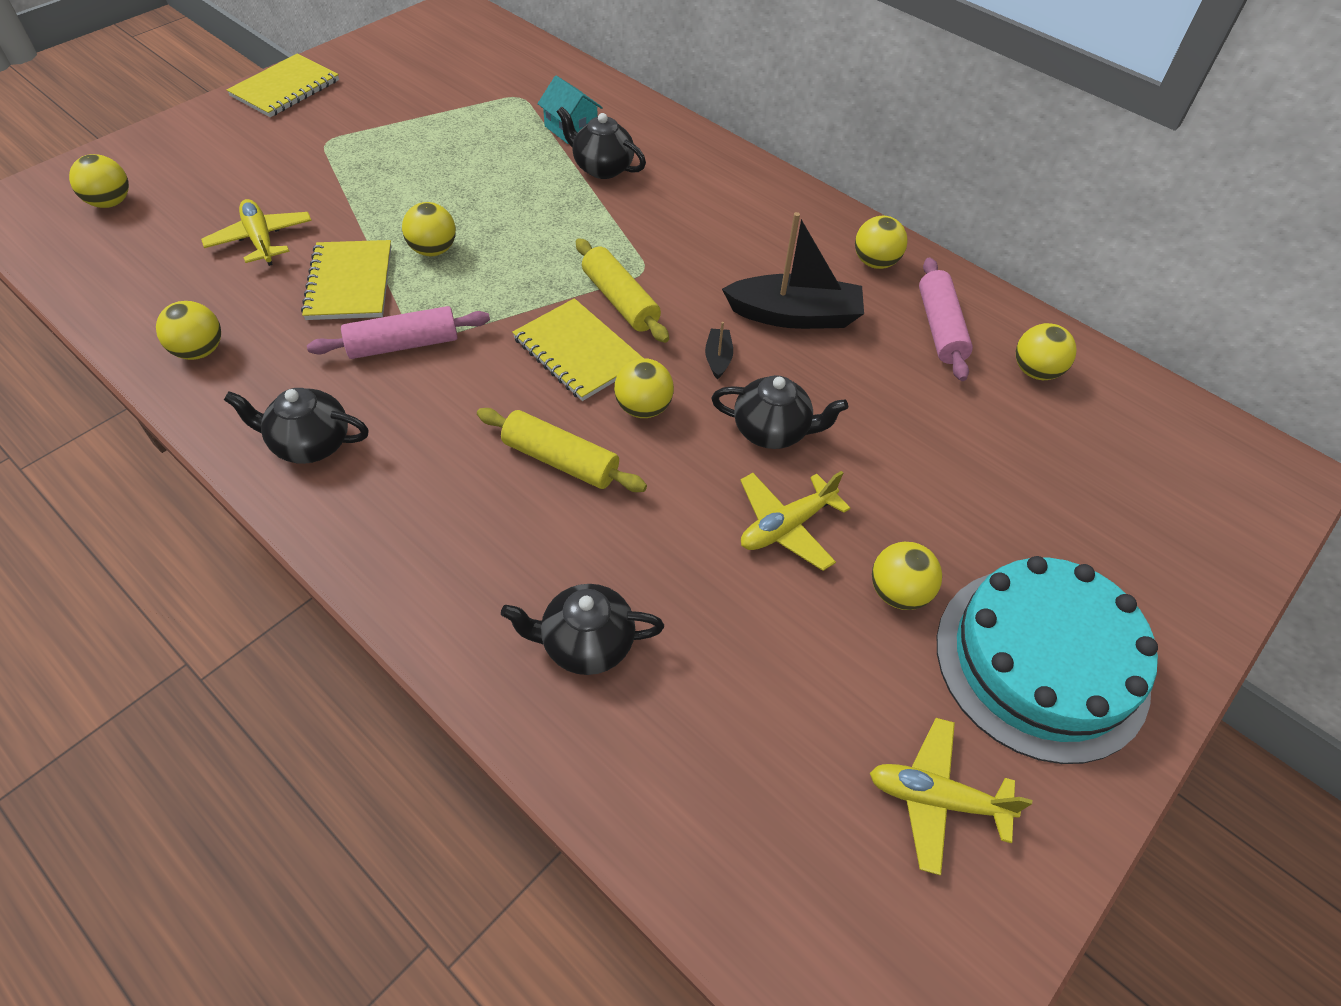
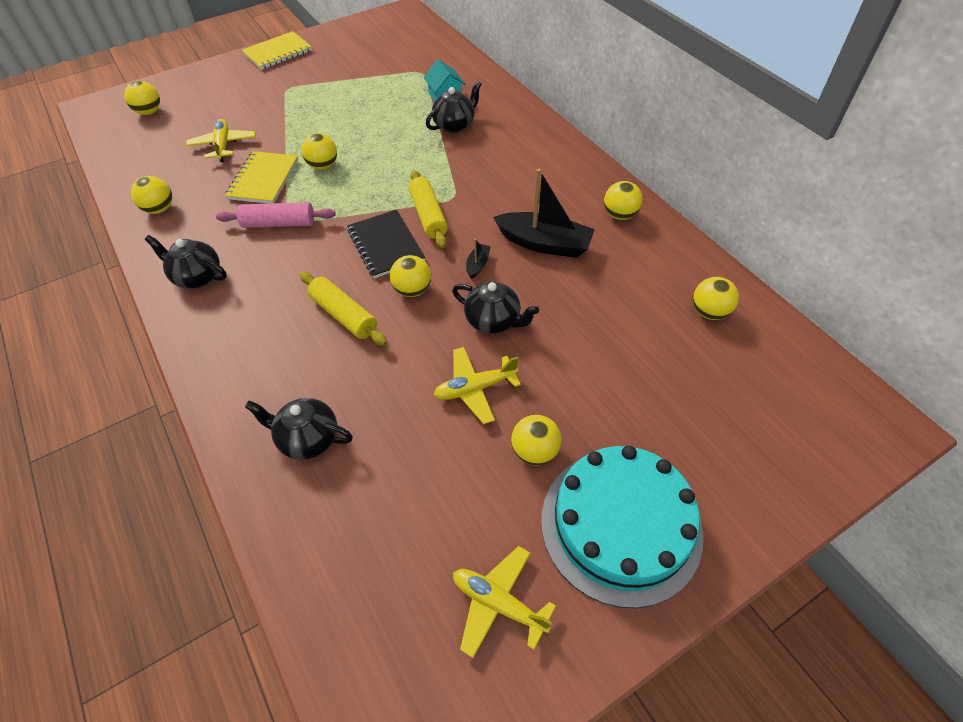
camera: 20 degrees right, 0 degrees up
(578, 352) = (386, 245): yellow notebook -> black notebook
(602, 168) = (454, 125): black teapot -> black teapot turned 90 degrees clockwise
(940, 328) = (649, 269): pink rolling pin -> none

